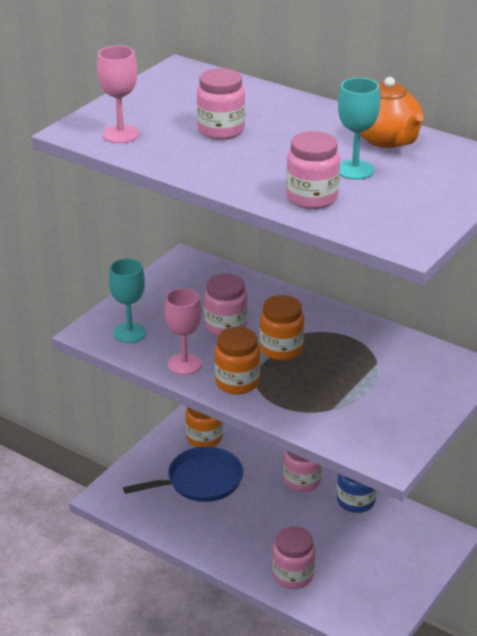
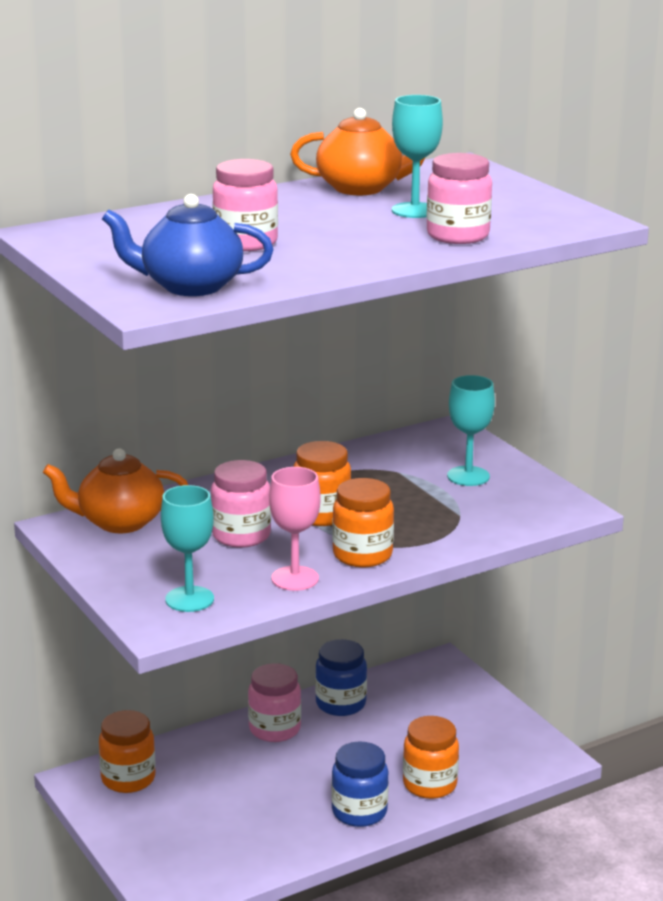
camera: 65 degrees left, 10 degrees down
(120, 134) = (190, 286): pink goblet -> blue teapot
(200, 481) = (208, 805): blue pan -> none
(207, 277) = (119, 522): none -> orange teapot
(238, 551) = (359, 812): none -> blue jar
(293, 575) = (429, 784): pink jar -> orange jar
(399, 396) = (468, 476): none -> turquoise goblet

